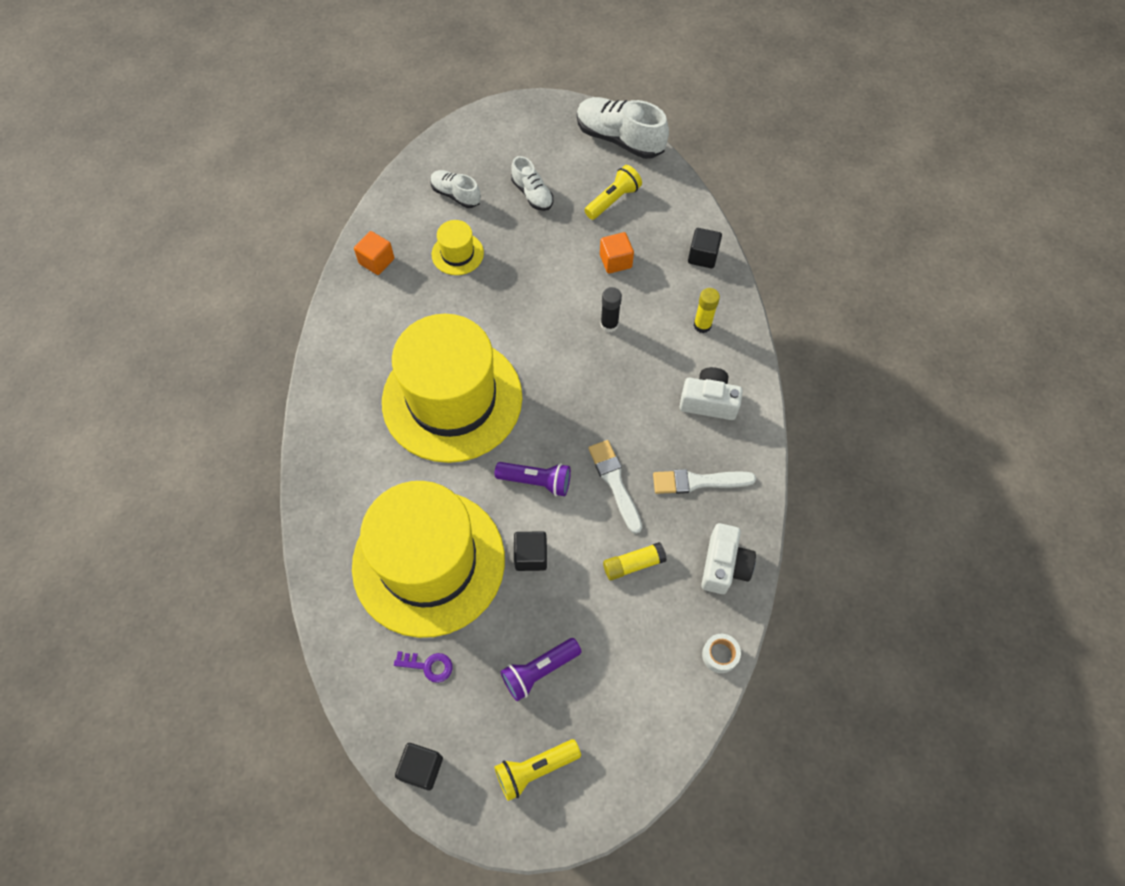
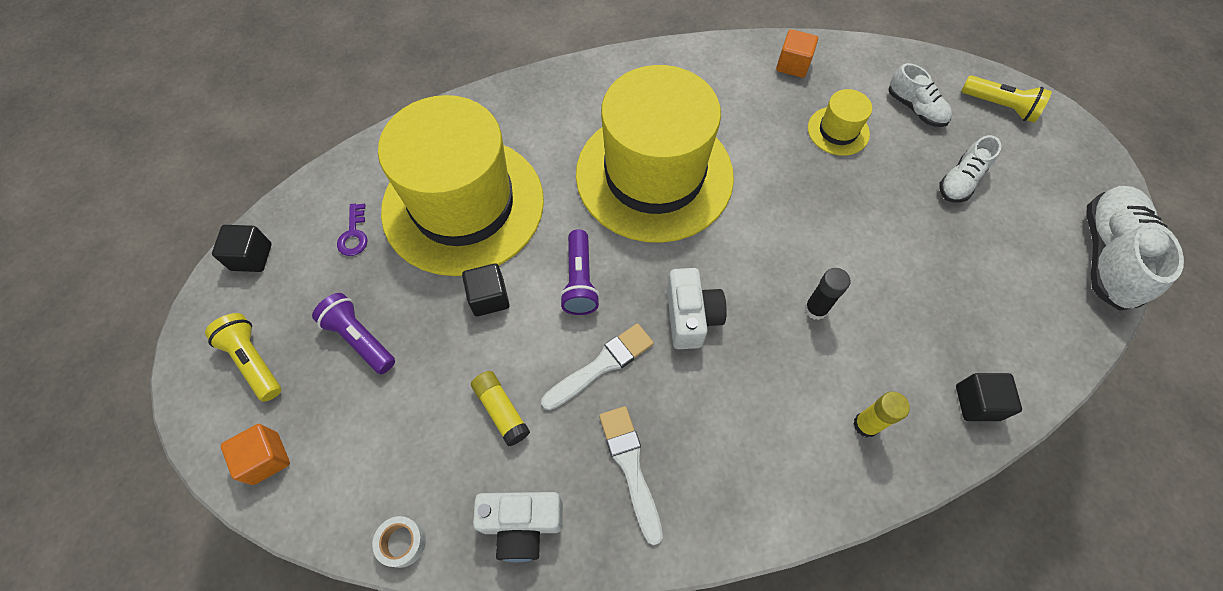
camera: 75 degrees right, 0 degrees up
(456, 195) = (915, 108): white shoe -> white shoe turned 120 degrees clockwise
(613, 200) = (1004, 271): yellow flashlight -> yellow flashlight (1000, 106)
(615, 261) = (912, 295): orange cube -> orange cube (266, 458)
(708, 402) = (751, 457): white camera -> white camera (691, 317)

